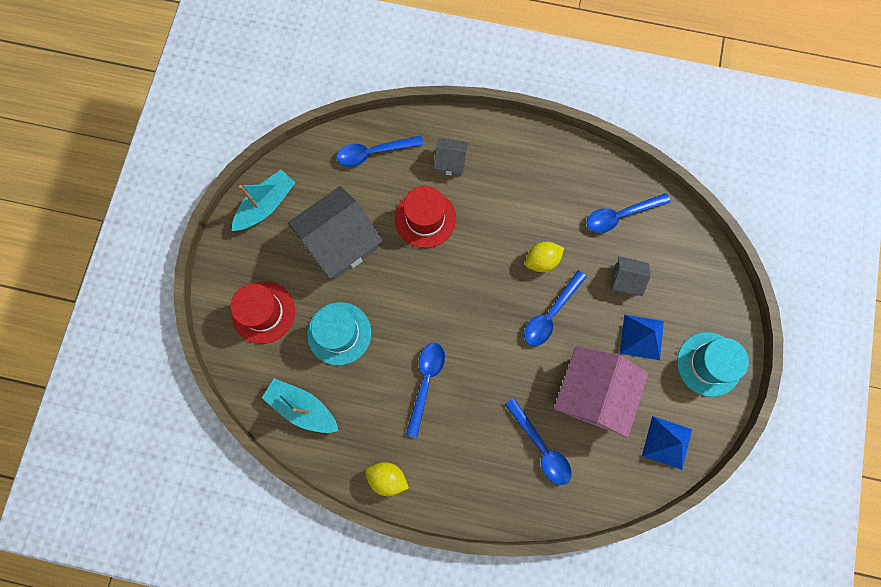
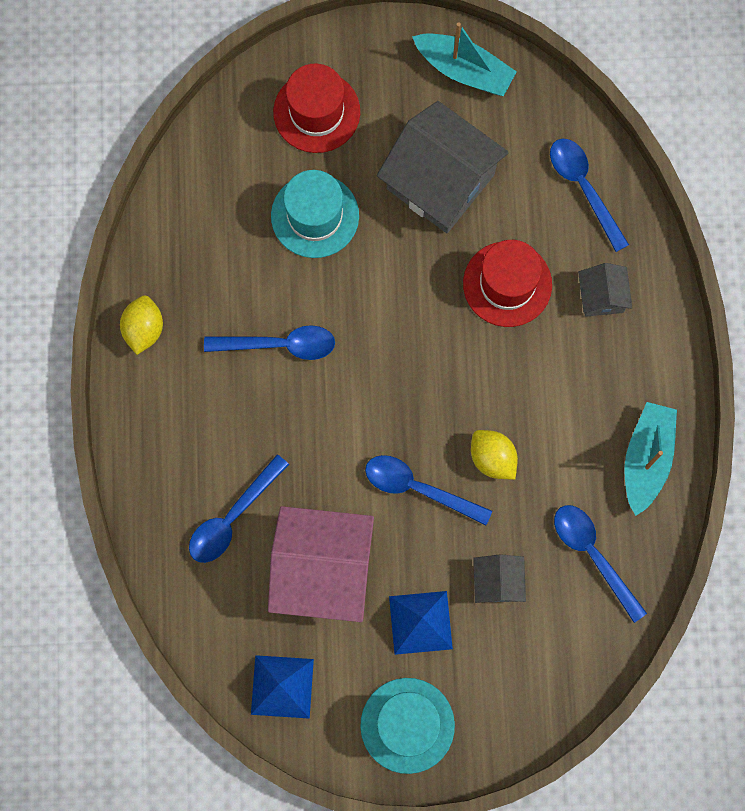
camera: 75 degrees right, 0 degrees up
(302, 407) = (205, 198): turquoise boat -> turquoise boat (646, 459)

